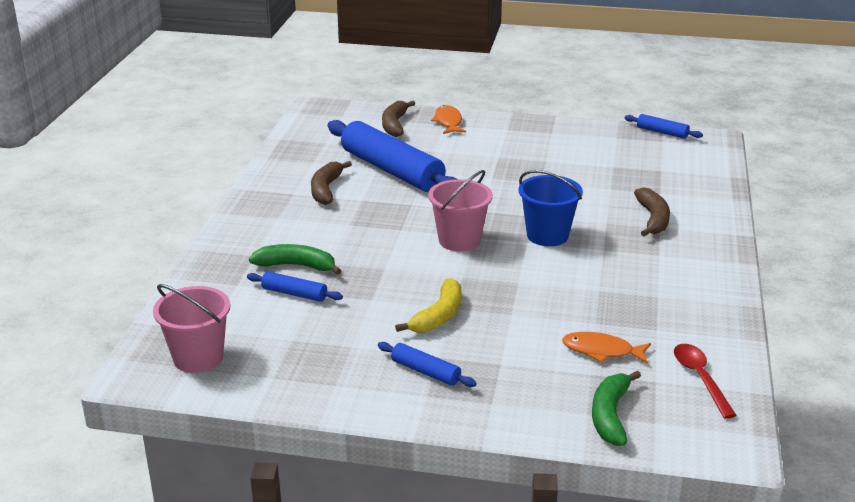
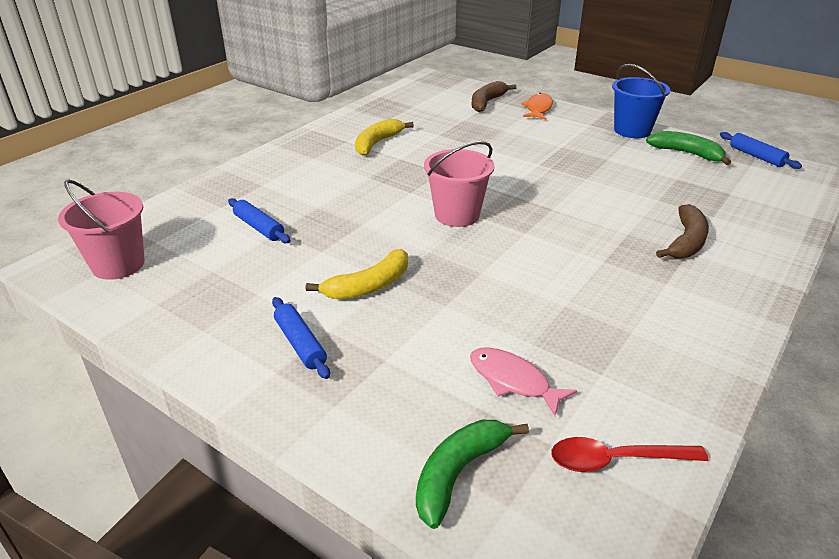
camera: 25 degrees right, 5 degrees up
(296, 266) = (286, 202): green banana -> green banana (687, 153)
(326, 189) = (377, 143): brown banana -> yellow banana
(391, 170) = (449, 139): blue rolling pin -> none
(547, 235) = (552, 231): blue bucket -> blue bucket (632, 130)
(602, 351) = (513, 381): orange fish -> pink fish
(700, 378) = (615, 460): red spoon -> red spoon turned 105 degrees counterclockwise

